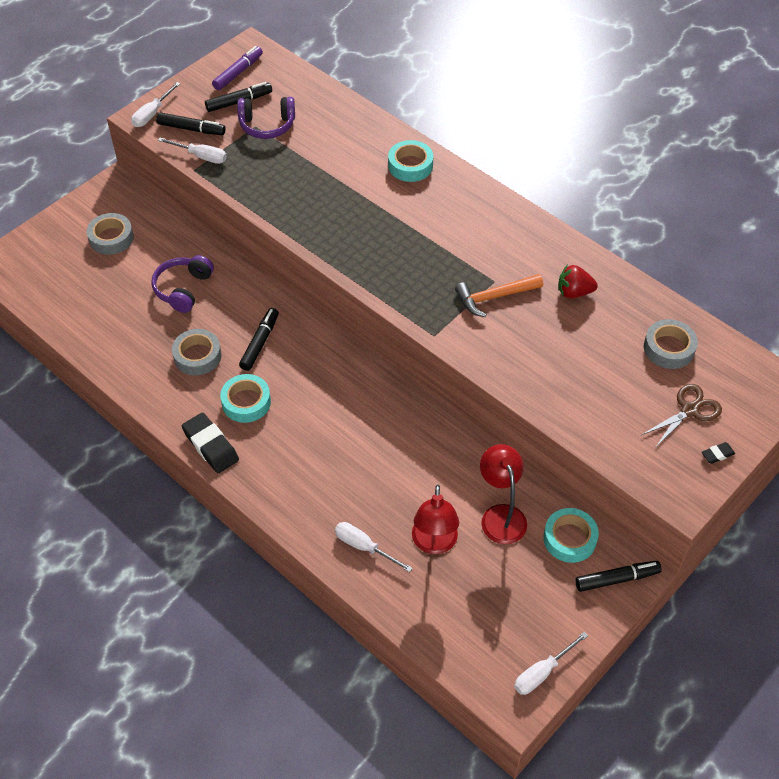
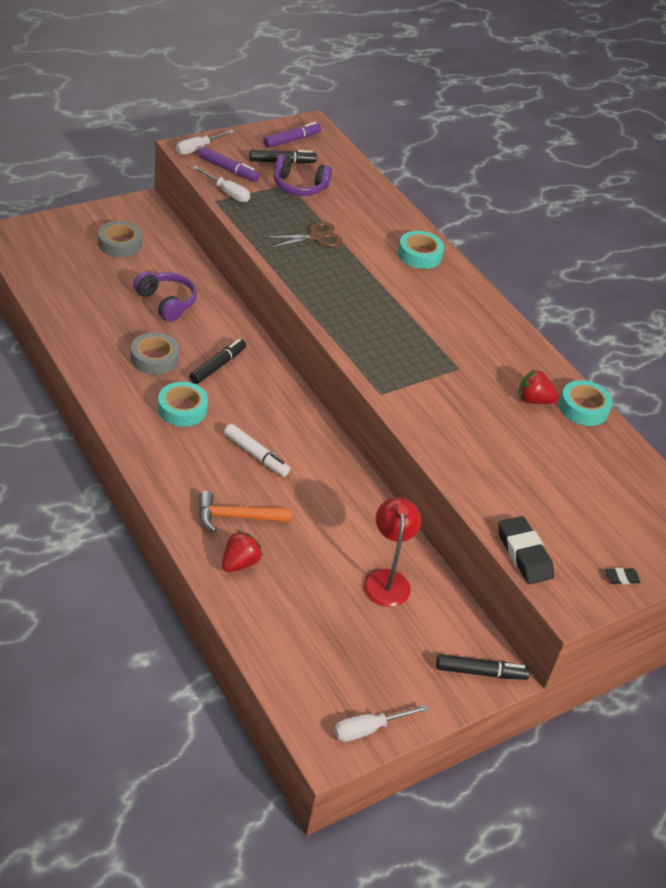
camera: 10 degrees right, 10 degrees down
(183, 289) = (166, 302): purple headphones -> purple headphones turned 105 degrees clockwise
(191, 129) = (228, 170): black marker -> purple marker
(211, 446) = (132, 434): black eraser -> black eraser (524, 554)
(334, 427) = (256, 455): none -> white marker
(364, 547) = (239, 563): white screwdriver -> red strawberry
(434, 543) = (309, 582): red lamp -> none
(494, 297) = (453, 381): orange hammer -> orange hammer (236, 517)
(569, 539) = (447, 621): turquoise tape -> turquoise tape (583, 408)
(669, 348) = (609, 474): grey tape -> none
(690, 410) = (609, 532): brown scissors -> brown scissors (316, 237)

